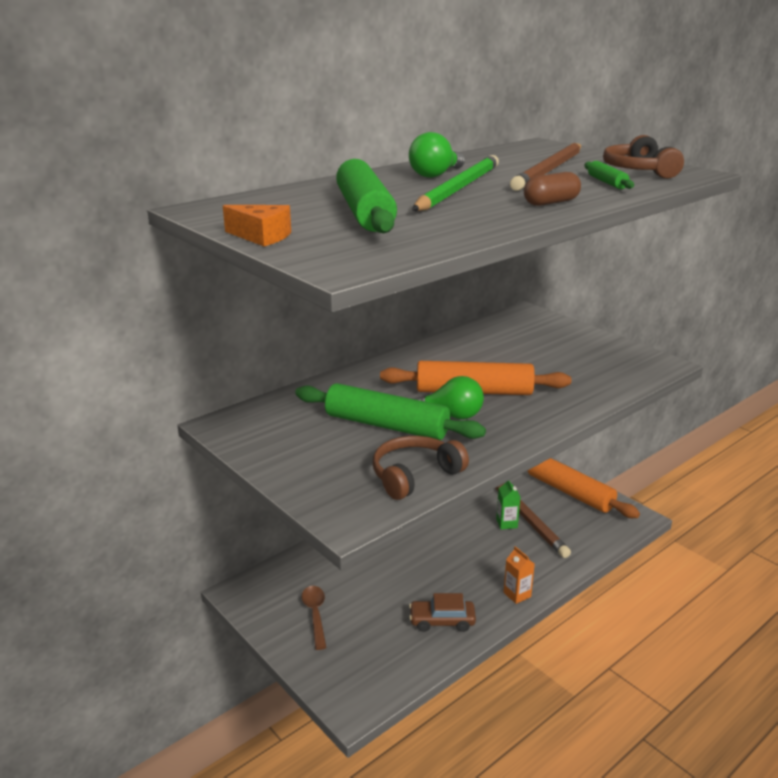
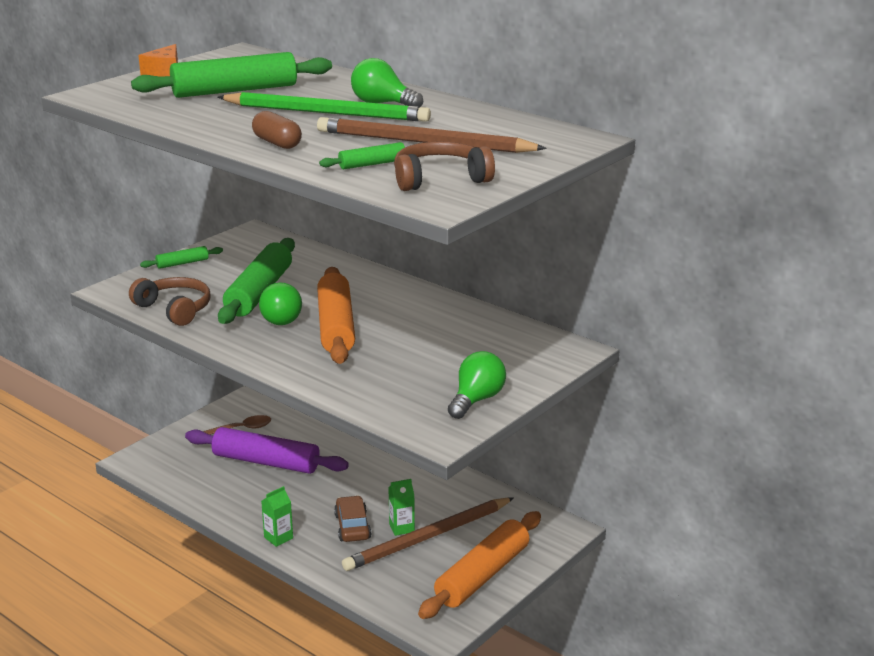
camera: 80 degrees right, 0 degrees up
(287, 471) = (182, 263): none -> green rolling pin
(386, 597) = (266, 462): none -> purple rolling pin
(442, 621) = (235, 495): brown car -> brown car (352, 526)
(517, 594) = (278, 538): orange carton -> green carton
(605, 348) = (476, 400): none -> green light bulb

